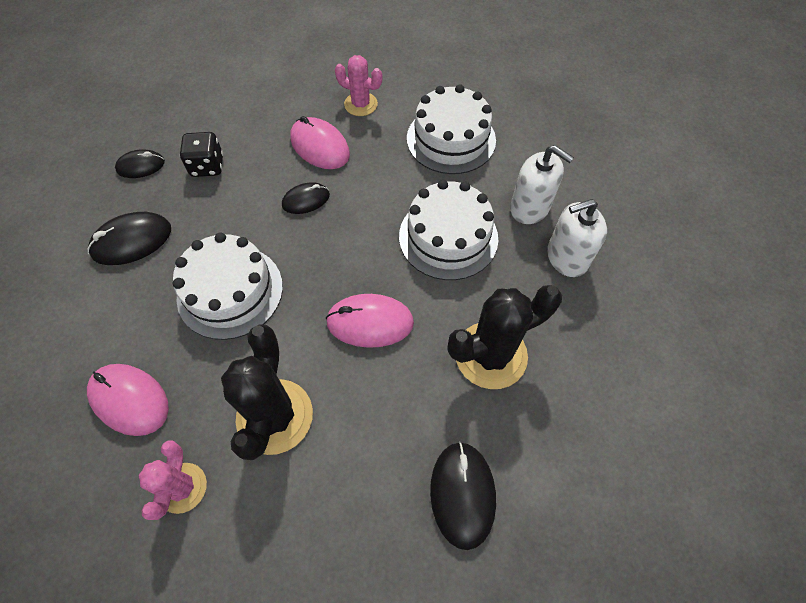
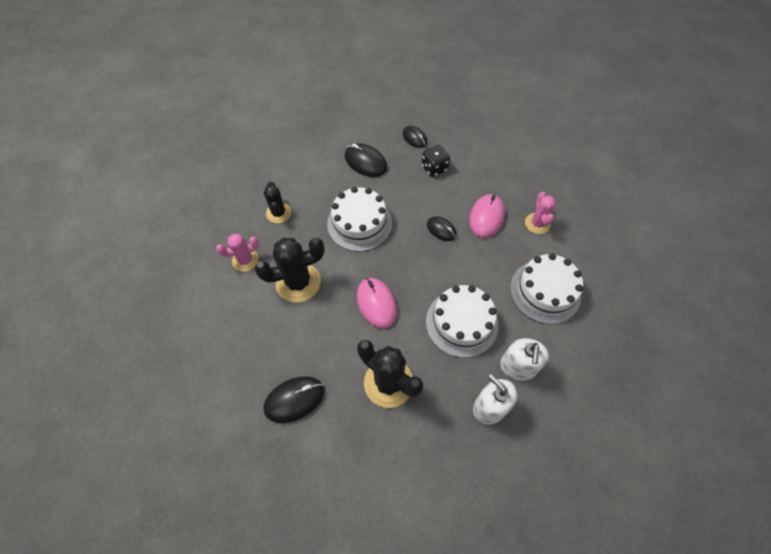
camera: 65 degrees right, 0 degrees up
(129, 400) = (278, 213): pink mouse -> black cactus

